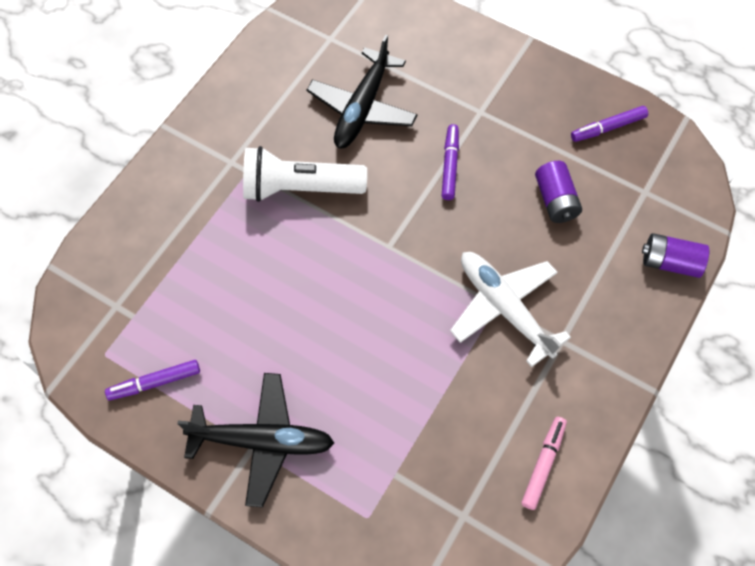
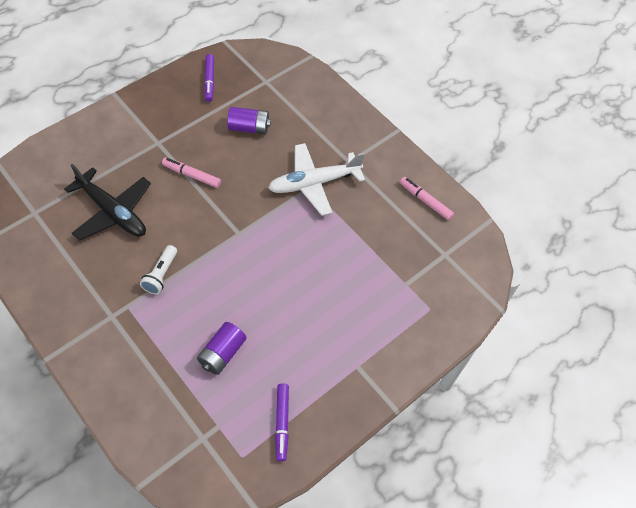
camera: 75 degrees left, 5 degrees down
(261, 441) = (355, 359): black plane -> none
(299, 188) = (161, 275): white flashlight -> white flashlight, size x0.53
(449, 165) = (191, 175): purple marker -> pink marker
(670, 262) = (319, 89): purple battery -> purple battery (222, 353)

